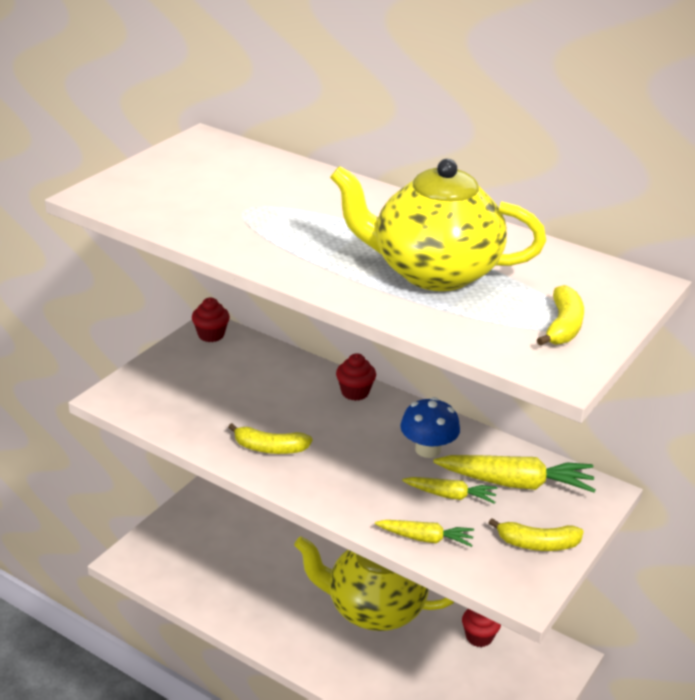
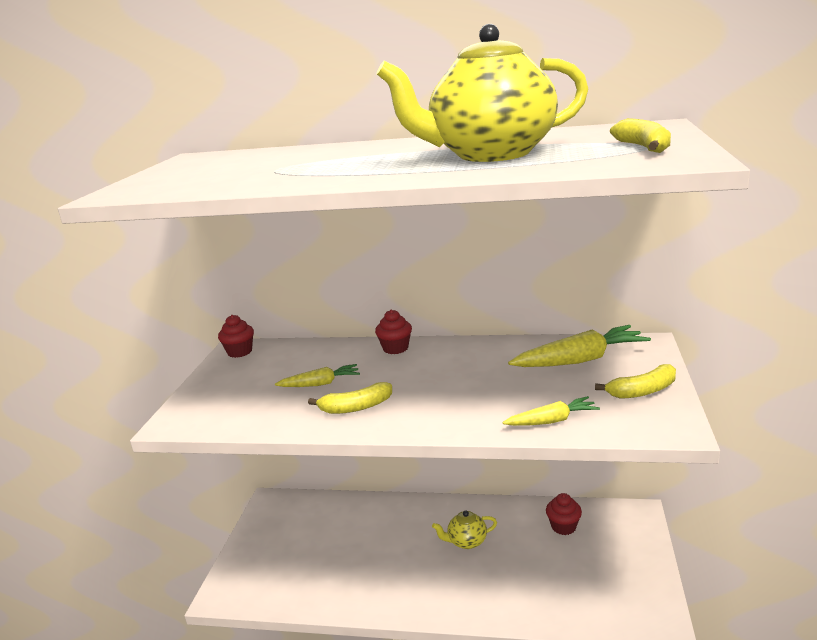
camera: 20 degrees left, 10 degrees down
(373, 609) = (466, 541): yellow teapot -> yellow teapot, size x0.44
(428, 449) = (490, 363): blue mushroom -> none
(450, 495) = (540, 385): yellow carrot -> yellow carrot (320, 384)

